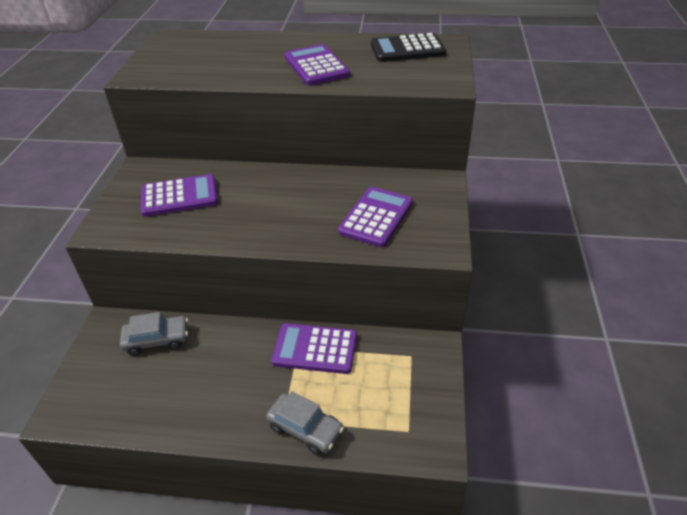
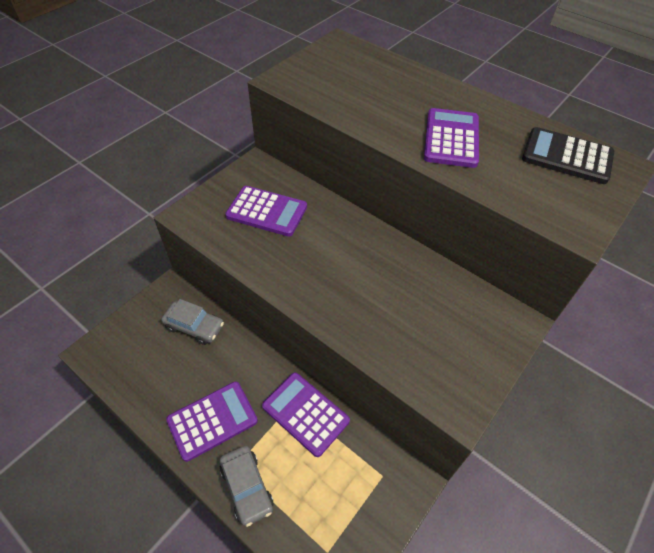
camera: 30 degrees right, 10 degrees up
(376, 217) = (419, 329): purple calculator -> purple calculator (212, 420)

